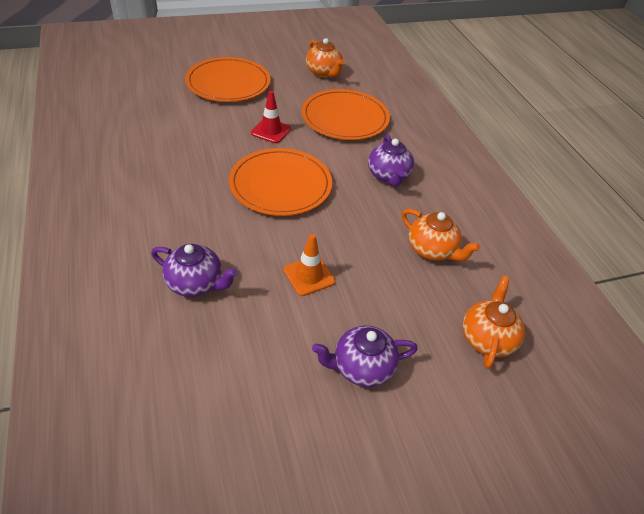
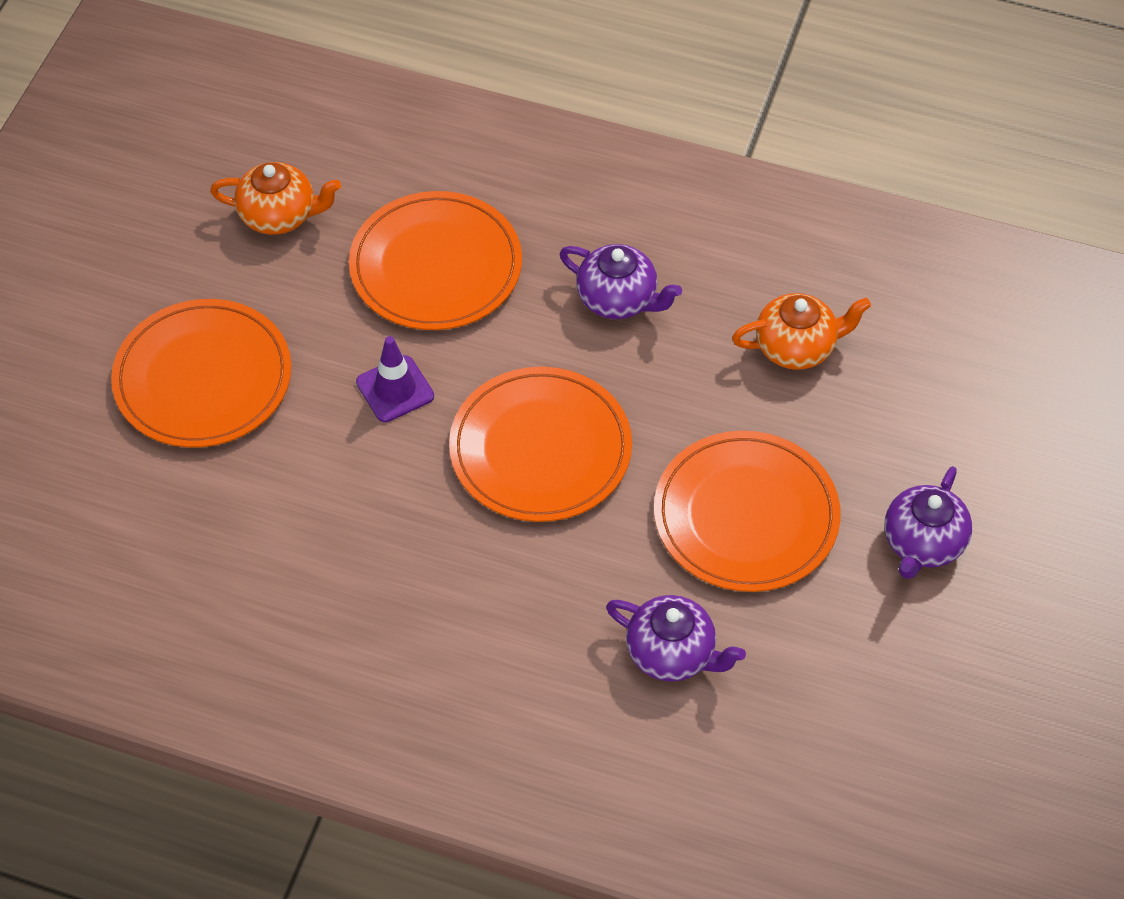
camera: 50 degrees left, 10 degrees up
(195, 283) = (672, 653): purple teapot -> purple teapot turned 60 degrees clockwise
(271, 131) = (395, 389): red traffic cone -> purple traffic cone
(309, 276) = (746, 515): orange traffic cone -> orange plate
(487, 338) = (967, 389): orange teapot -> none

